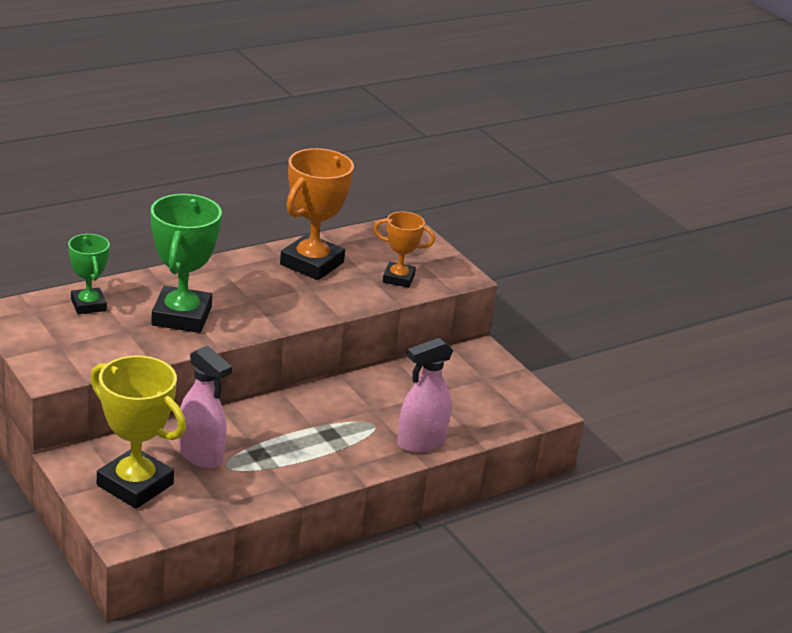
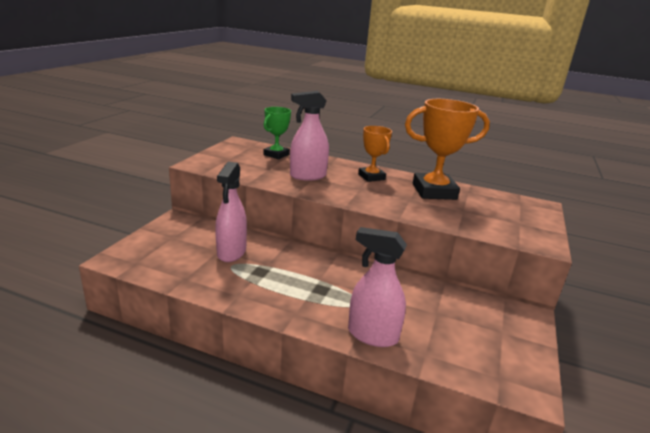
camera: 55 degrees right, 5 degrees down
(135, 485) = (174, 243): yellow trophy -> none
(181, 316) = (307, 176): green trophy -> pink spray bottle
(398, 278) = (484, 222): orange trophy -> orange trophy (371, 177)

